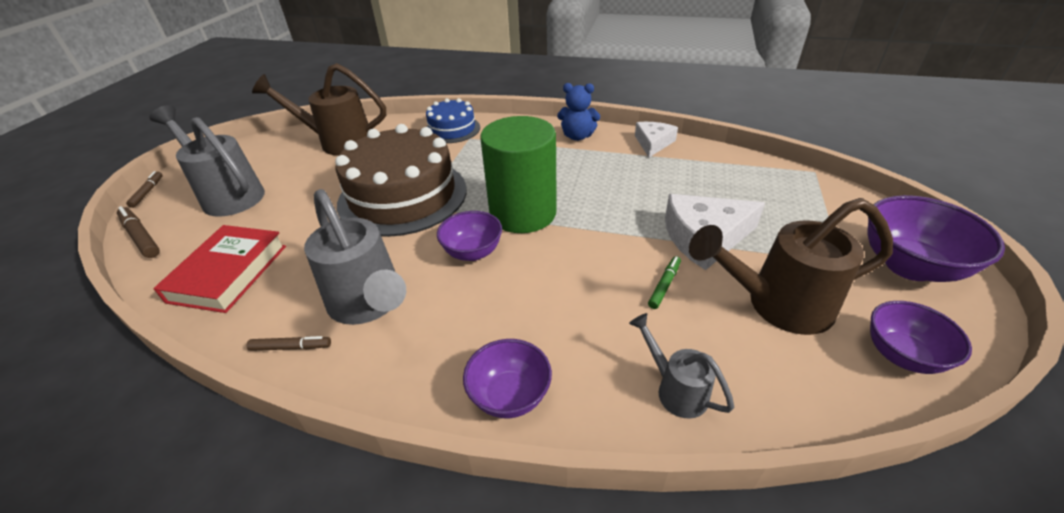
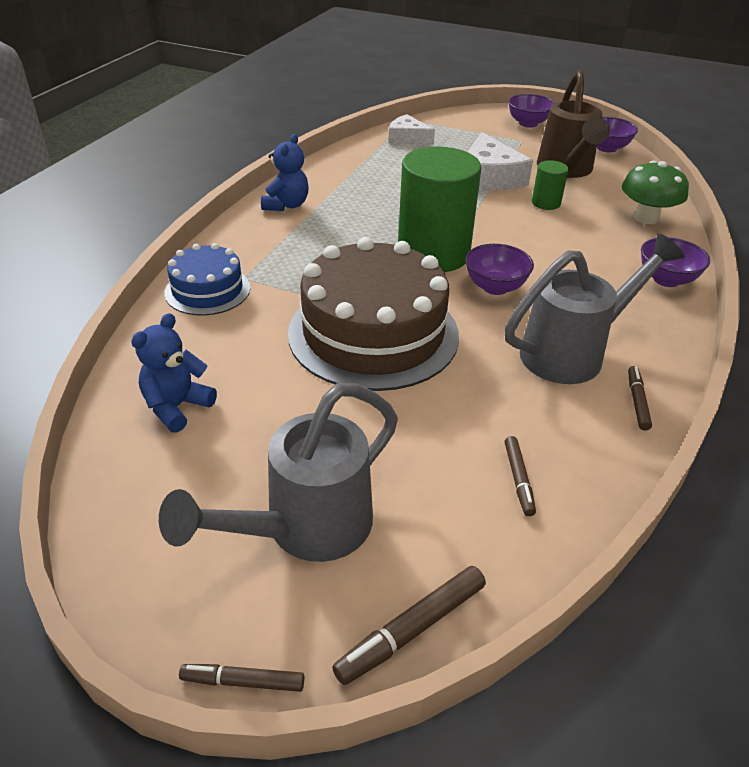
camera: 85 degrees left, 0 degrees up
(229, 273) = (518, 479): red book -> brown marker
(338, 142) = (177, 407): brown watering can -> blue teddy bear
(653, 143) = (325, 169): white cheese -> white cheese (407, 138)
(664, 285) = (546, 203): green marker -> green cylinder
(675, 389) = (646, 218): grey watering can -> green mushroom
(909, 266) = (528, 123): purple bowl -> purple bowl, size x0.64

